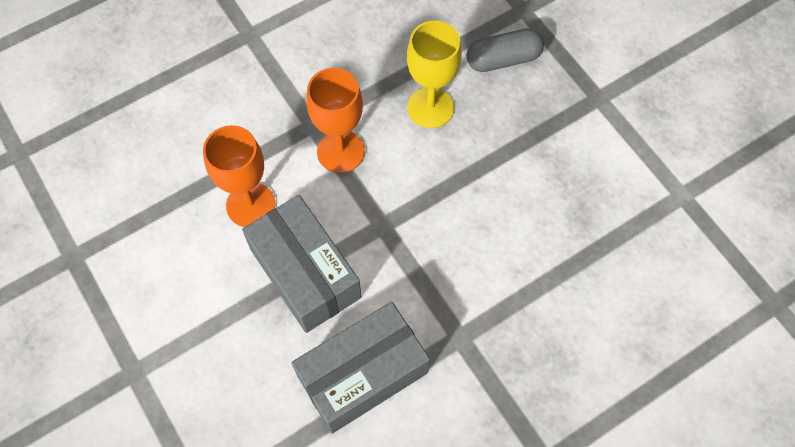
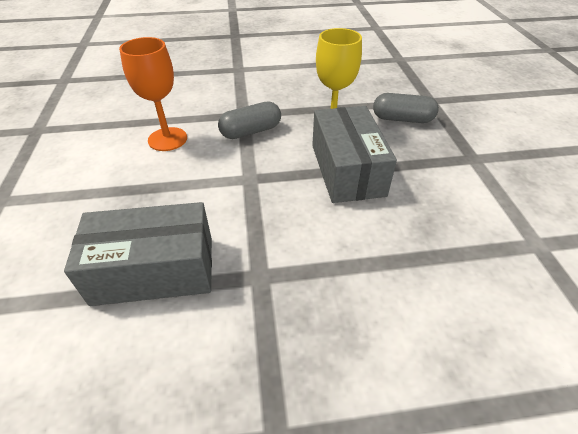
camera: 25 degrees right, 20 degrees down
(305, 273) = (169, 186): grey box -> grey box (347, 170)
(340, 151) = (251, 131): orange goblet -> grey capsule

